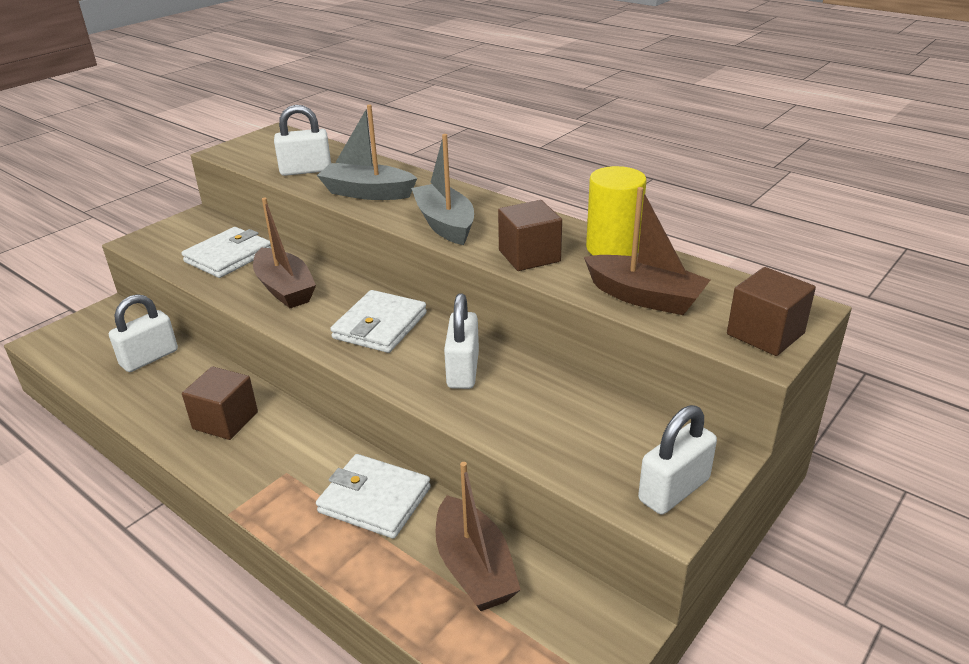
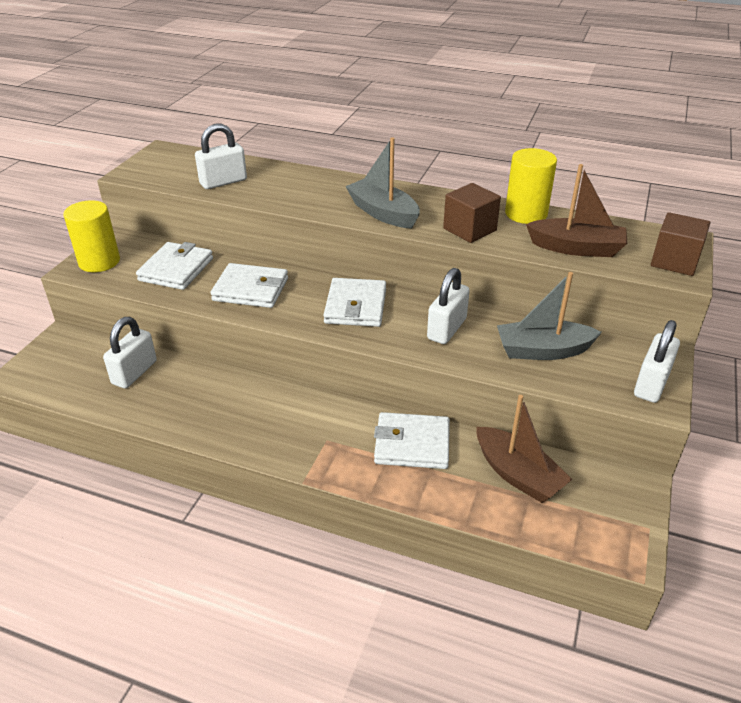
camera: 20 degrees left, 5 degrees up
(164, 237) = (99, 262): none -> yellow cylinder
(225, 420) = (245, 410): brown cube -> none
(285, 289) = (250, 289): brown boat -> white wallet
(367, 193) = (296, 195): grey boat -> grey boat (543, 350)
(463, 370) = (446, 329): white padlock -> white padlock turned 45 degrees clockwise

